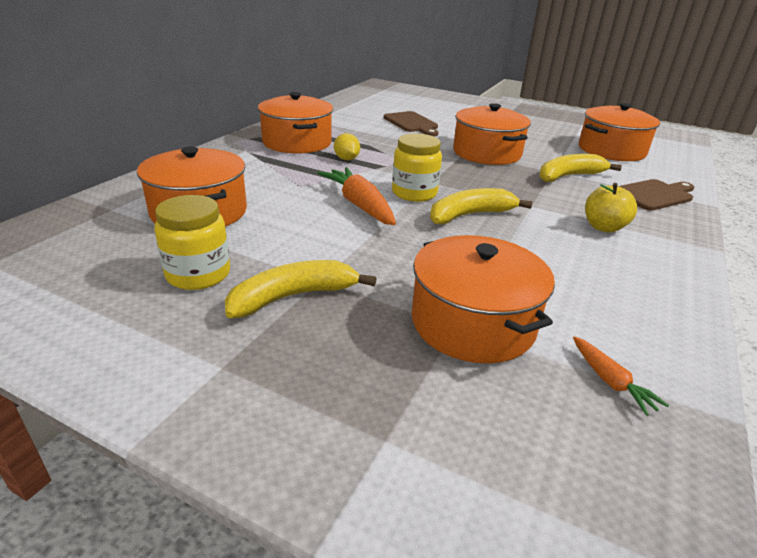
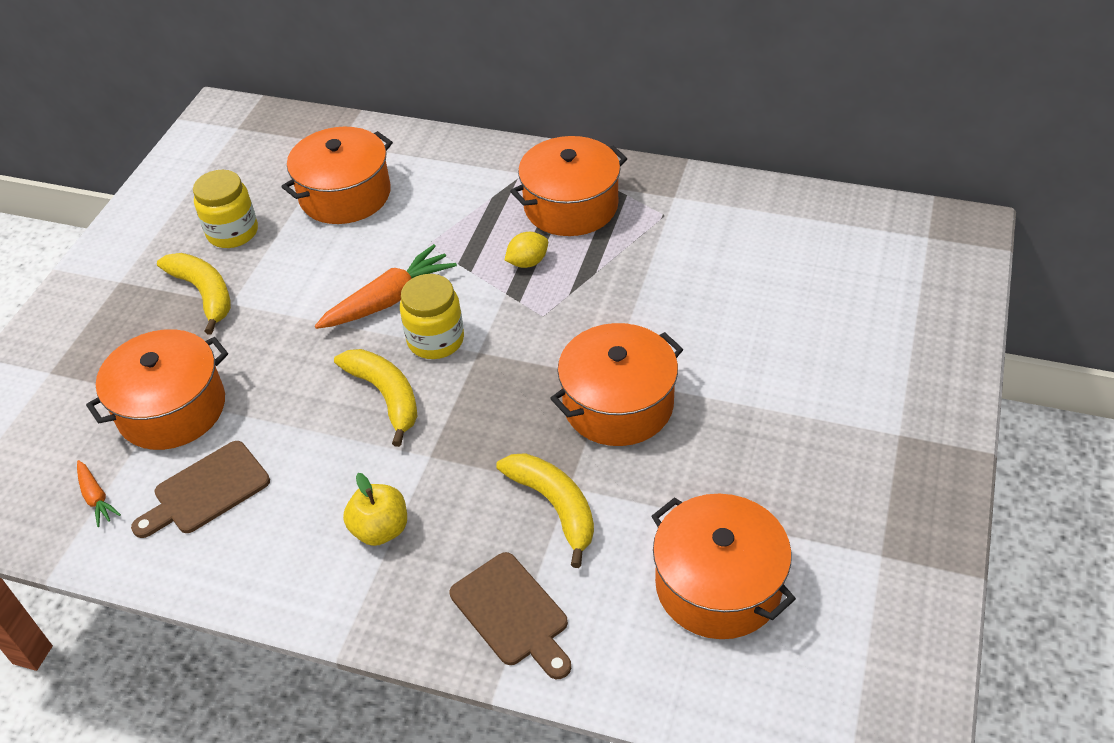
camera: 85 degrees right, 15 degrees up
(412, 123) = (725, 303): brown cutting board -> brown cutting board (206, 490)
(610, 381) = (96, 498): orange carrot -> orange carrot turned 90 degrees counterclockwise

